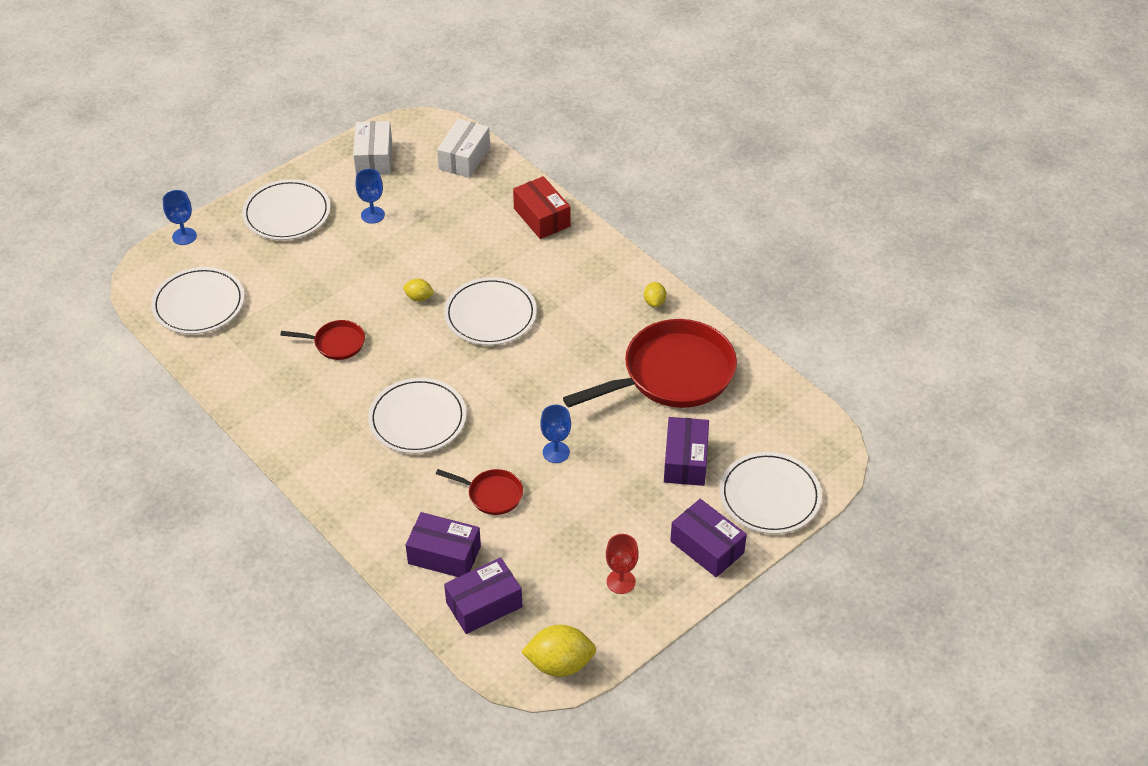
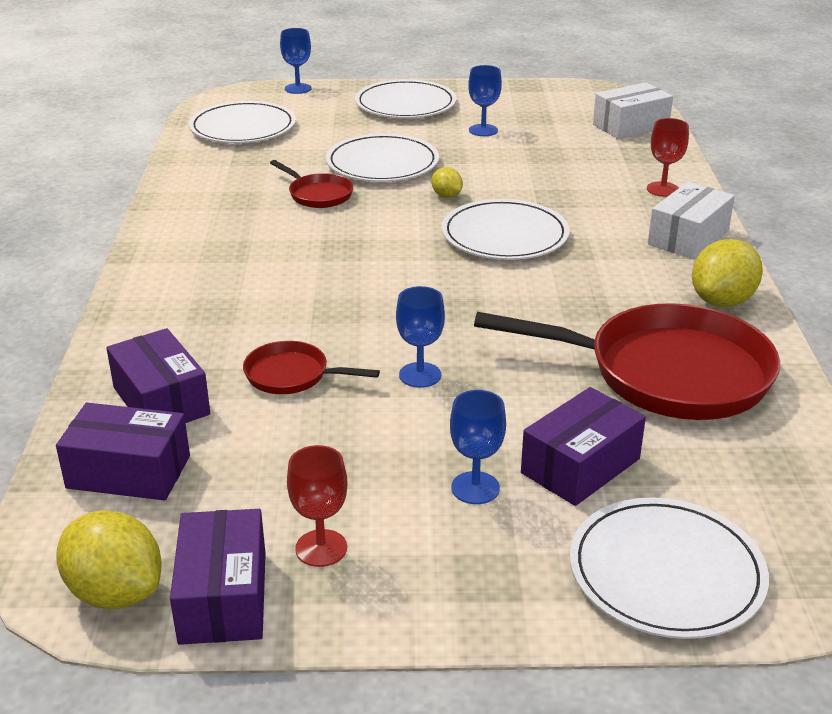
camera: 40 degrees right, 15 degrees down
(374, 158) = (538, 99): white box -> white box (688, 237)
(417, 419) = (310, 278): white plate -> white plate (382, 163)
(491, 494) = (292, 375): red pan -> red pan turned 135 degrees clockwise
(542, 217) = (662, 189): red box -> red goblet
(652, 504) = (475, 488): none -> blue goblet
(654, 302) = (722, 301): yellow lemon -> yellow lemon, size x1.89
(707, 547) = (493, 580): purple box -> purple box (223, 597)

